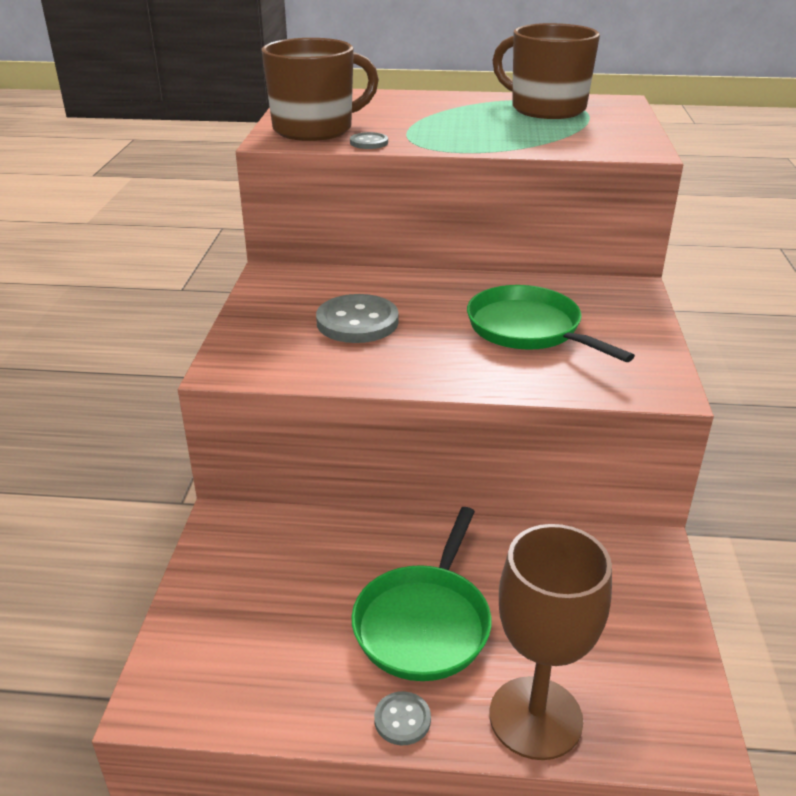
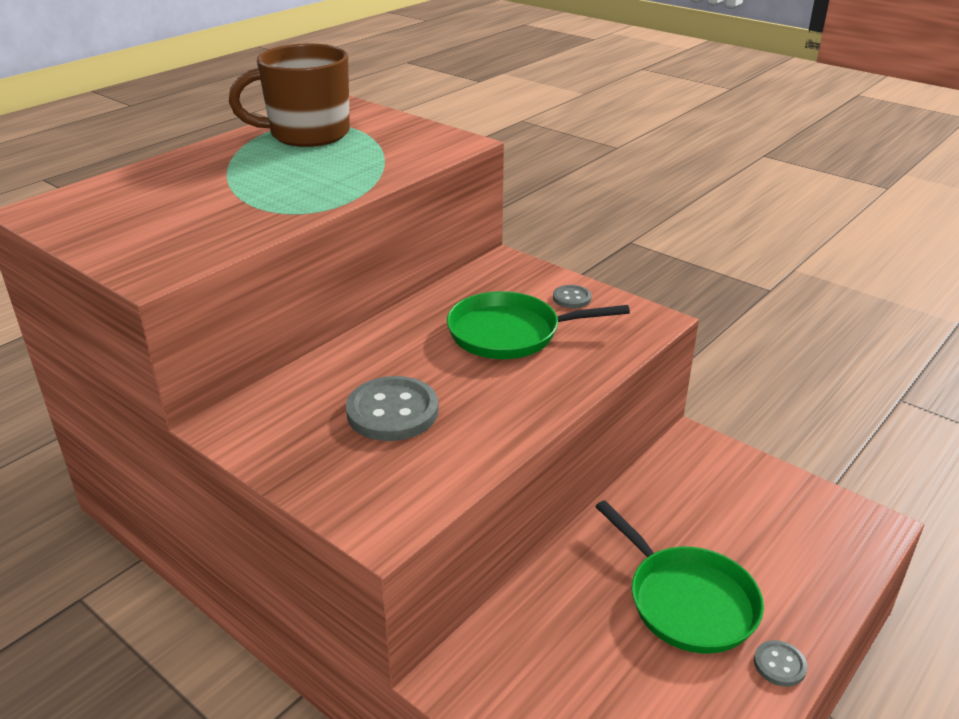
camera: 55 degrees left, 0 degrees up
(315, 129) = (160, 243): brown mug -> none
(369, 142) = (250, 231): grey button -> grey button (571, 298)
(535, 717) = (816, 588): brown goblet -> none

